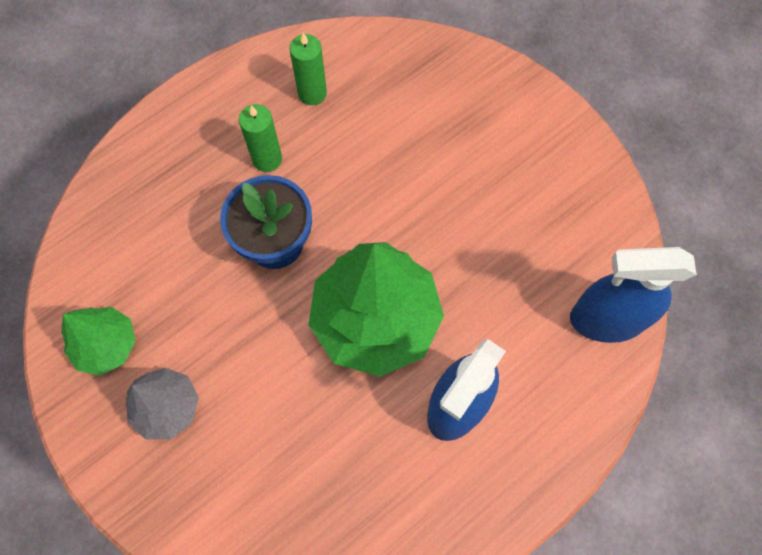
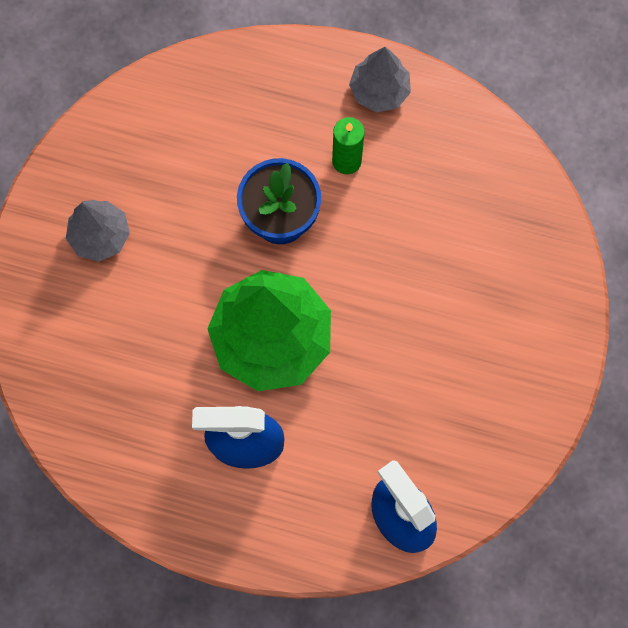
camera: 55 degrees right, 5 degrees up
(106, 345) = (115, 159): green tree -> none
(228, 97) = (379, 91): none -> grey tree
(312, 93) = (432, 152): green candle -> none

